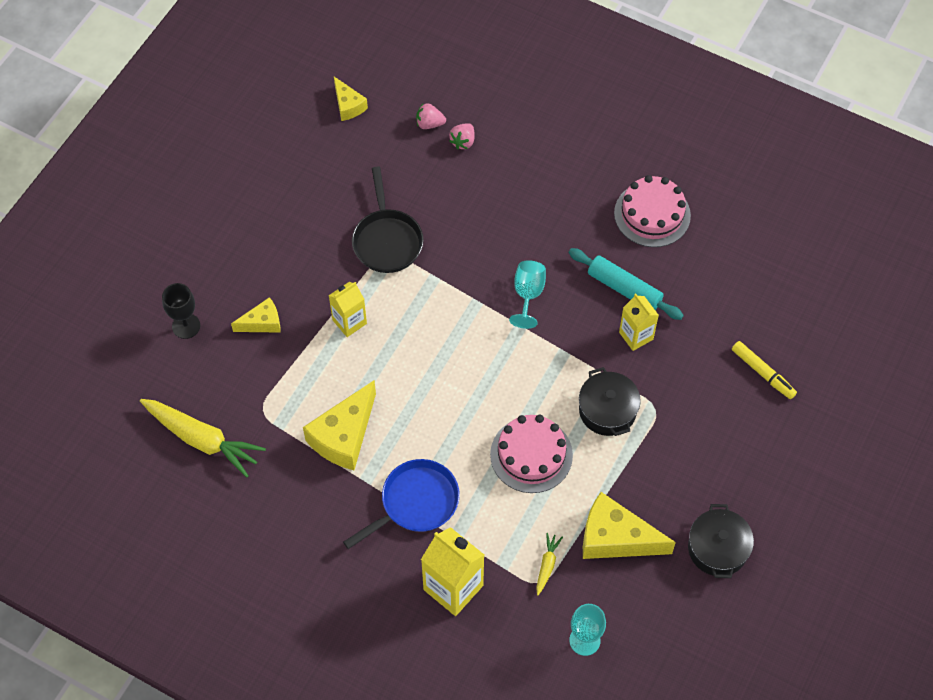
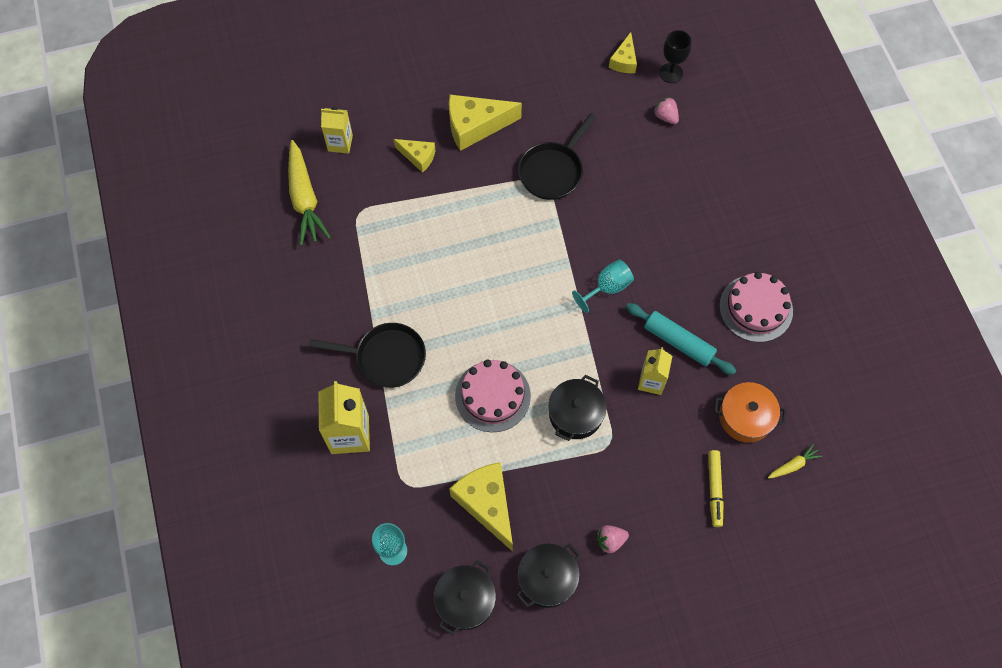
camera: 45 degrees right, 5 degrees up
(186, 326) = (371, 119): black goblet -> black goblet (671, 73)
(344, 436) = (389, 274): yellow cheese -> yellow cheese (475, 126)
(349, 322) = (472, 203): yellow carton -> yellow carton (340, 143)
(415, 503) = (386, 358): blue pan -> black pan
(463, 142) = (675, 147): pink strawberry -> pink strawberry (610, 541)
(547, 565) = (423, 478): yellow carrot -> yellow carrot (793, 465)
(624, 289) = (678, 342): turquoise rolling pin -> turquoise rolling pin turned 45 degrees counterclockwise
(677, 622) = (465, 600): none -> black pot
(729, 301) = (745, 417): none -> orange pot

